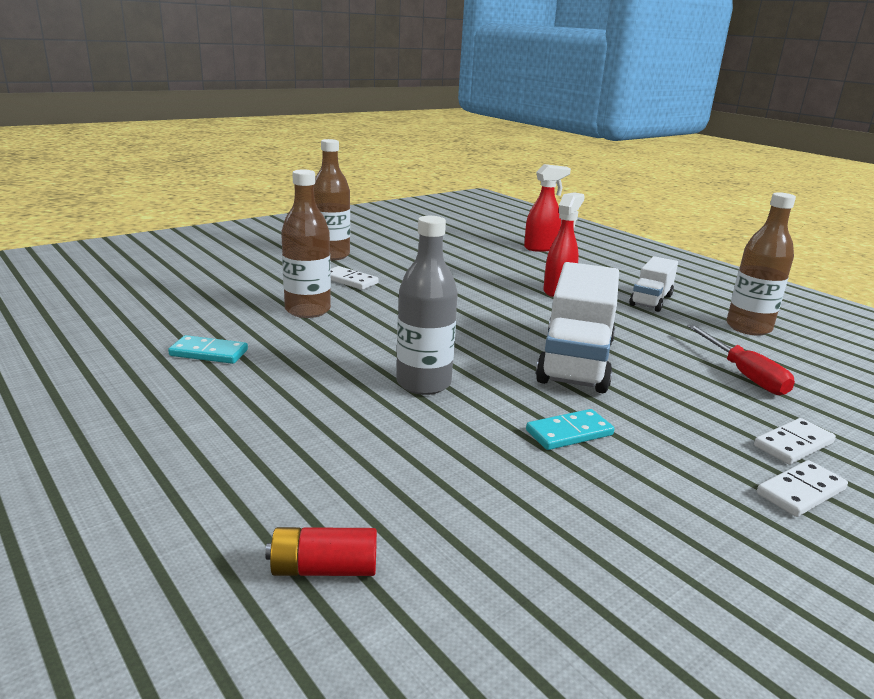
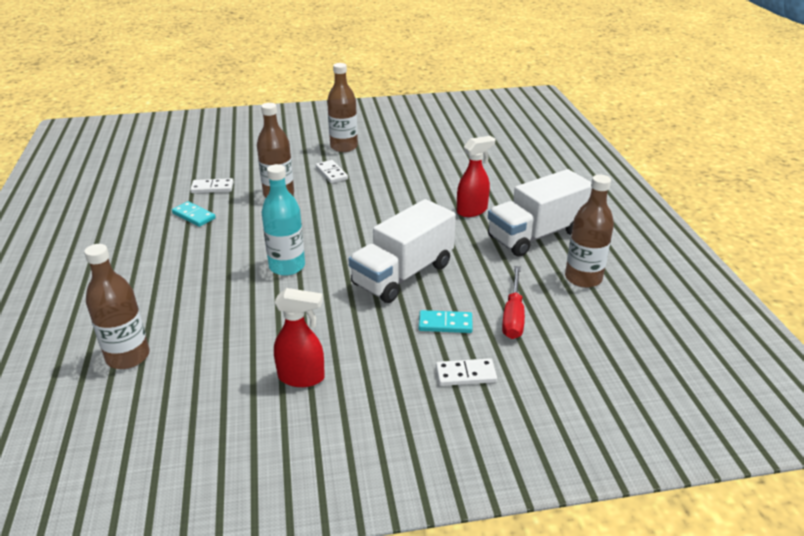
camera: 30 degrees right, 10 degrees up
(324, 569) = (128, 356): red battery -> brown bottle
(423, 383) = (287, 266): grey bottle -> turquoise bottle
(541, 248) = (515, 164): red spray bottle -> red spray bottle (302, 377)
(569, 433) = (331, 323): turquoise domino -> turquoise domino (445, 324)
(651, 300) = (536, 235): white truck -> white truck, size x1.78
(801, 492) = (420, 403): white domino -> white domino (212, 188)

